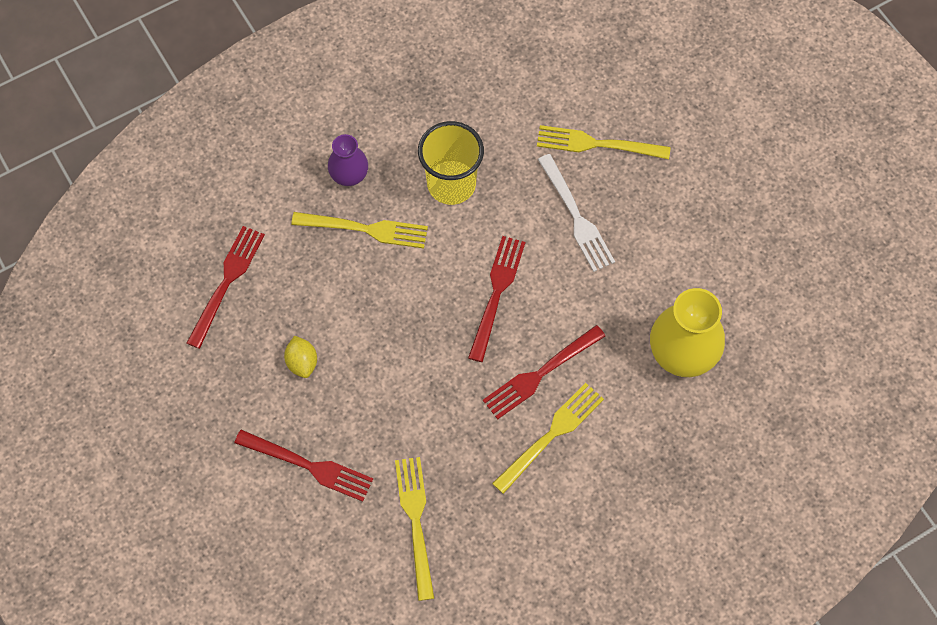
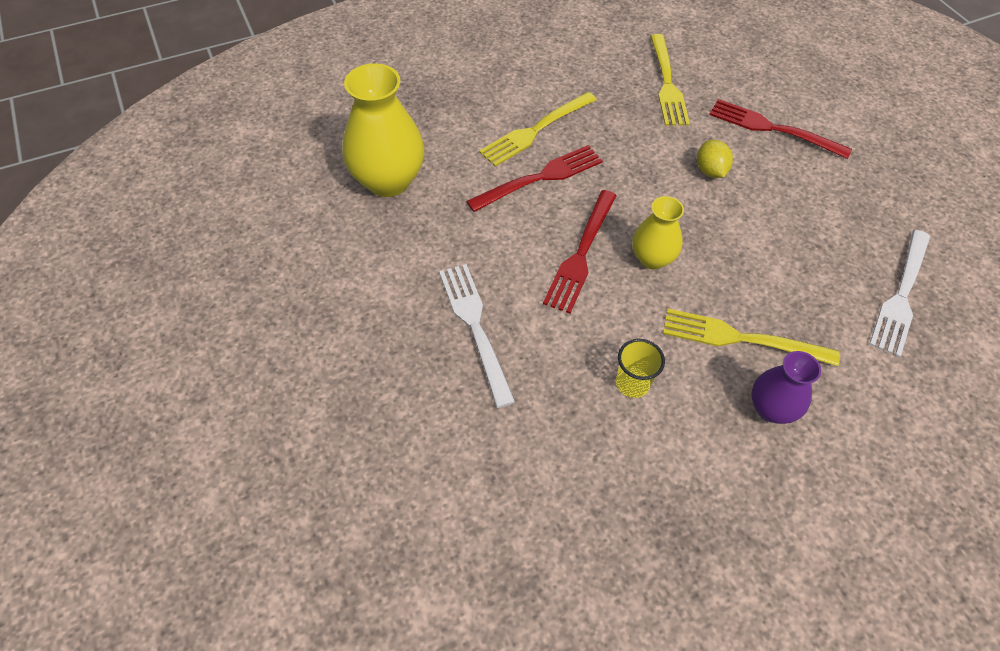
camera: 175 degrees left, 10 degrees down
(226, 282) = (901, 295): red fork -> white fork
(302, 362) = (795, 210): yellow lemon -> yellow lemon (710, 171)
(435, 295) = (652, 258): none -> yellow vase
(451, 184) = (632, 383): yellow cup -> yellow cup, size x0.53
(597, 144) = (429, 417): yellow fork -> none

